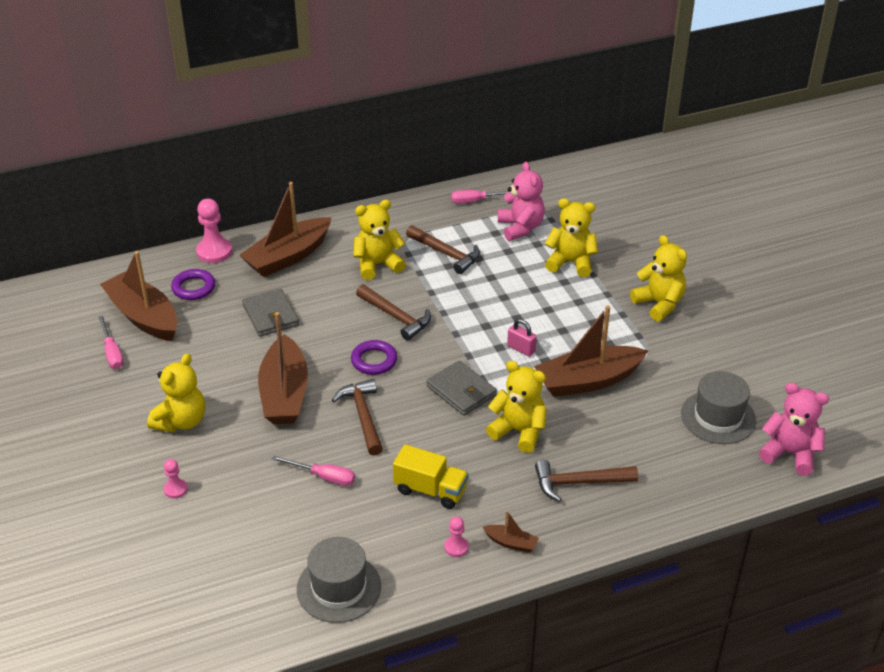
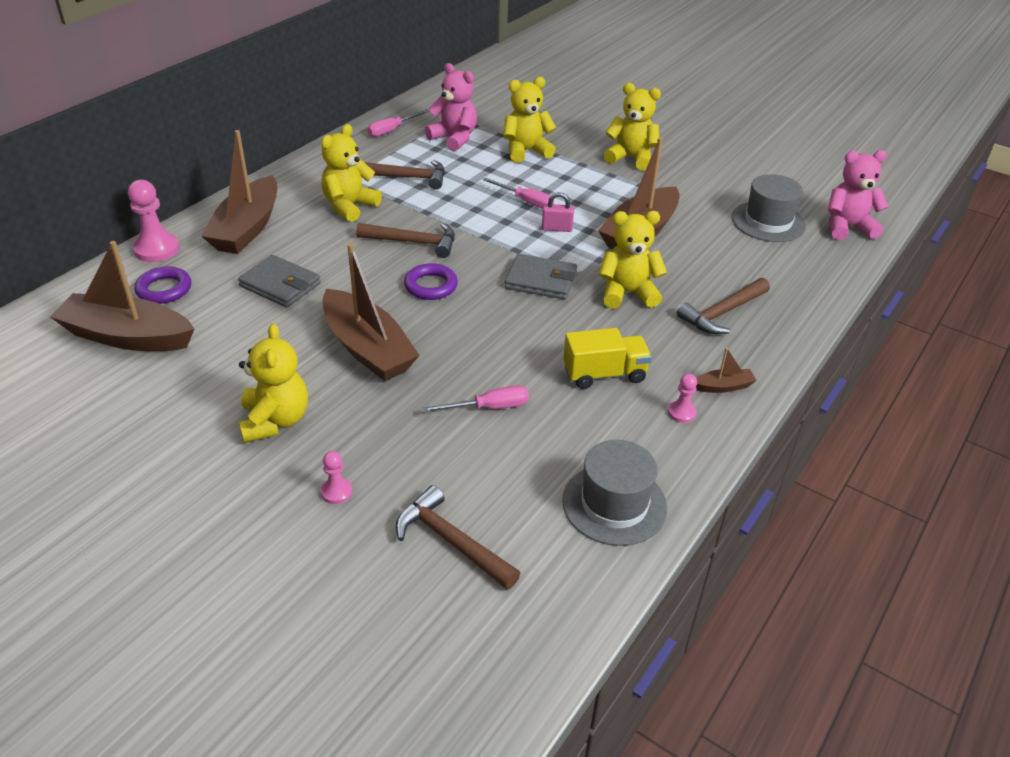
camera: 35 degrees left, 0 degrees up
(112, 352) = (120, 386): pink screwdriver -> pink screwdriver (525, 201)
(363, 416) = (471, 337): brown hammer -> brown hammer (451, 541)

